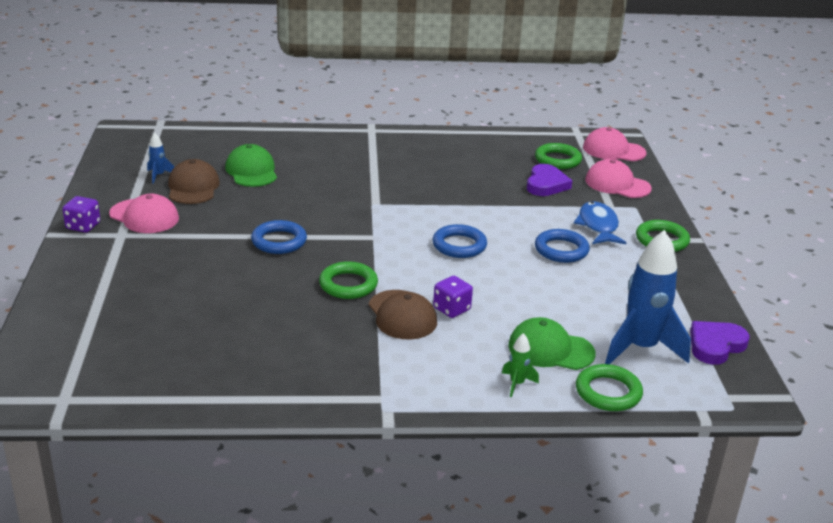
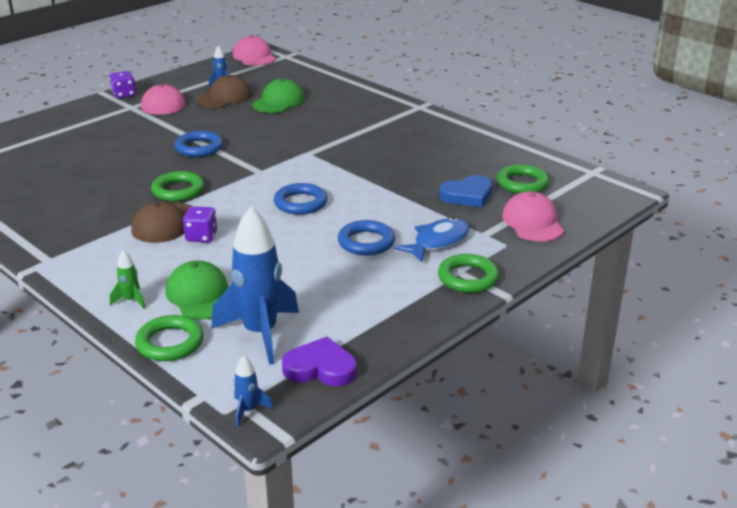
camera: 50 degrees right, 0 degrees up
(546, 184) = (467, 195): purple heart -> blue heart
(613, 150) = (595, 197): pink cap -> pink cap (254, 56)
(740, 397) = (248, 410): none -> blue rocket

